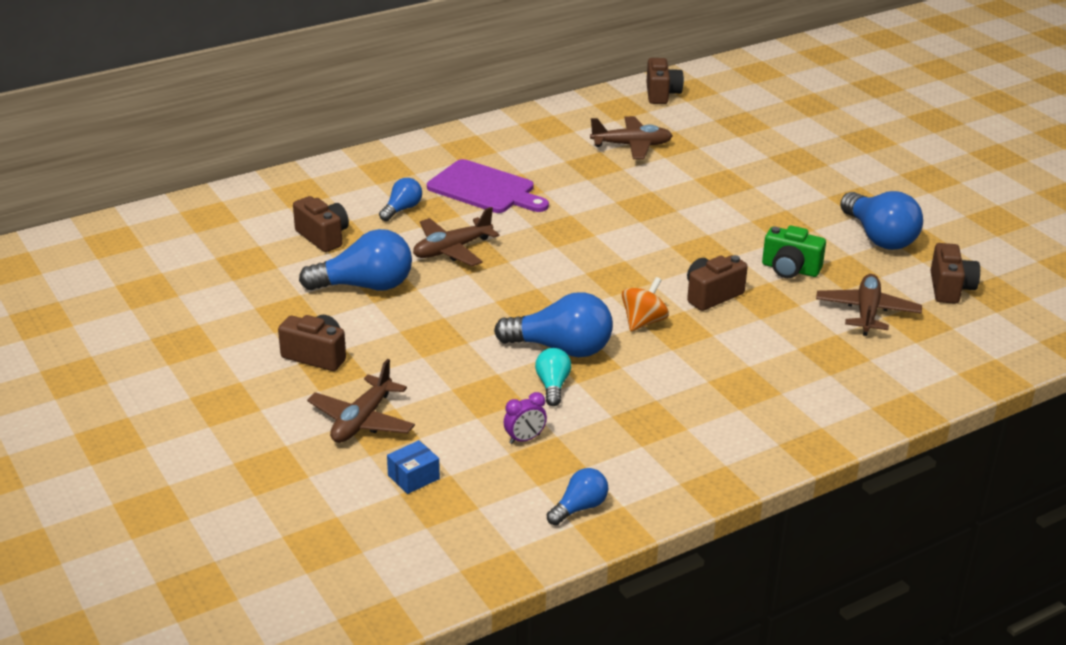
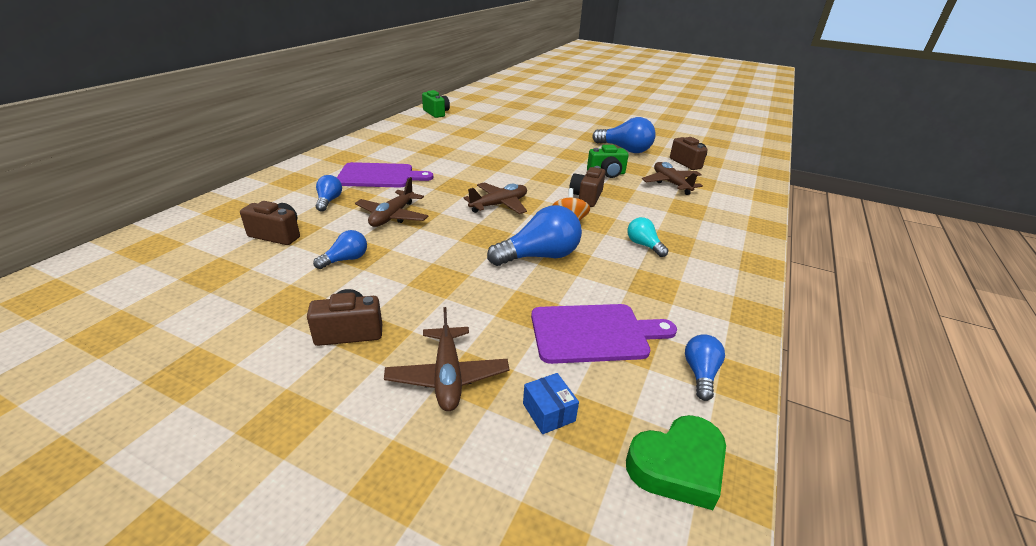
camera: 35 degrees left, 0 degrees up
(365, 286) = (346, 259): blue light bulb -> blue light bulb, size x0.54
(413, 477) = (548, 412): blue box -> blue box turned 45 degrees counterclockwise
(470, 550) = (677, 466): none -> green heart
(524, 439) = (594, 333): purple clock -> purple cutting board
(553, 386) = (565, 284): turquoise light bulb -> turquoise light bulb (643, 245)
(632, 145) = (447, 137): brown plane -> brown plane (499, 205)
(661, 94) = (436, 113): brown camera -> green camera

